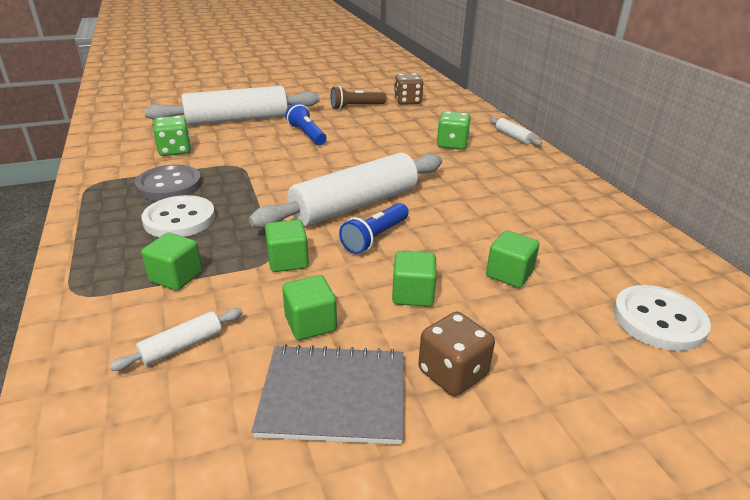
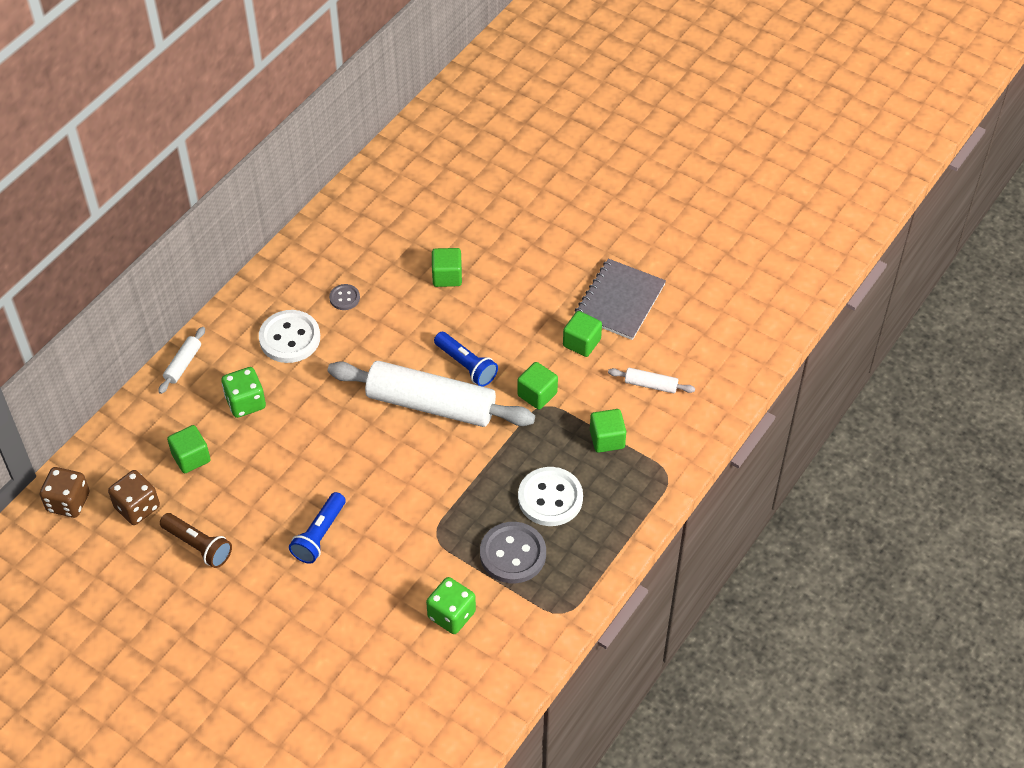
camera: 125 degrees left, 20 degrees up
(237, 120) = (333, 630): white rolling pin -> none
(333, 396) = (620, 301): grey notebook -> grey notebook turned 60 degrees clockwise
(375, 237) = (466, 365): blue flashlight -> blue flashlight turned 45 degrees clockwise
(413, 294) = (512, 312): green cube -> green cube (191, 457)
(452, 373) = (561, 265): brown dice -> brown dice (68, 502)
(528, 210) = (344, 298): none -> grey button
(658, 320) = (436, 198): white button -> white button (290, 338)

